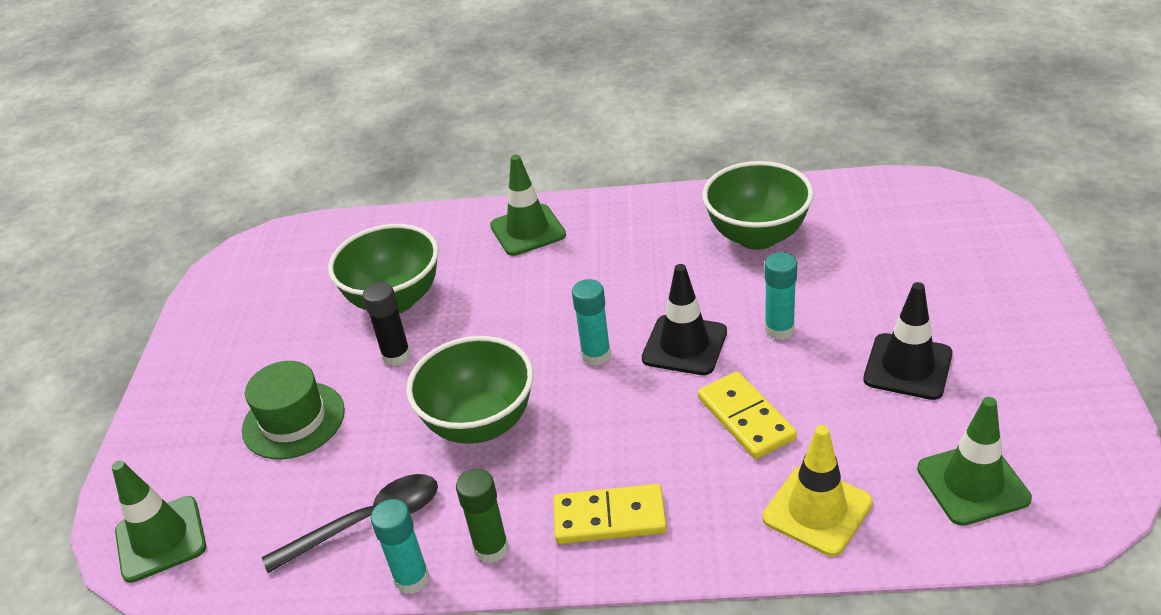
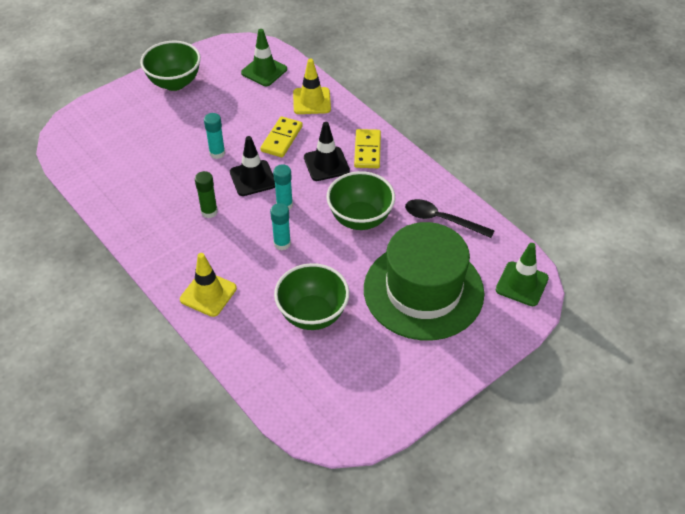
camera: 135 degrees left, 10 degrees up
(293, 420) = (423, 290): green hat -> green hat, size x1.97
(396, 356) = (350, 281): black glue stick -> none
(412, 579) = (448, 188): turquoise glue stick -> turquoise glue stick (282, 243)
(491, 548) = (413, 174): green glue stick -> green glue stick (209, 212)
(528, 230) = (208, 294): green traffic cone -> yellow traffic cone
(609, 518) = (367, 150): yellow domino -> yellow domino turned 45 degrees clockwise
(757, 236) = (148, 192): green bowl -> green bowl (174, 83)
(907, 367) = (212, 107): black traffic cone -> black traffic cone (326, 164)

